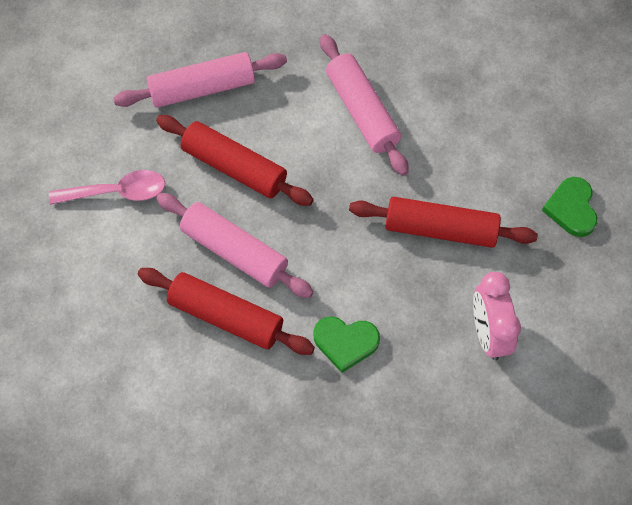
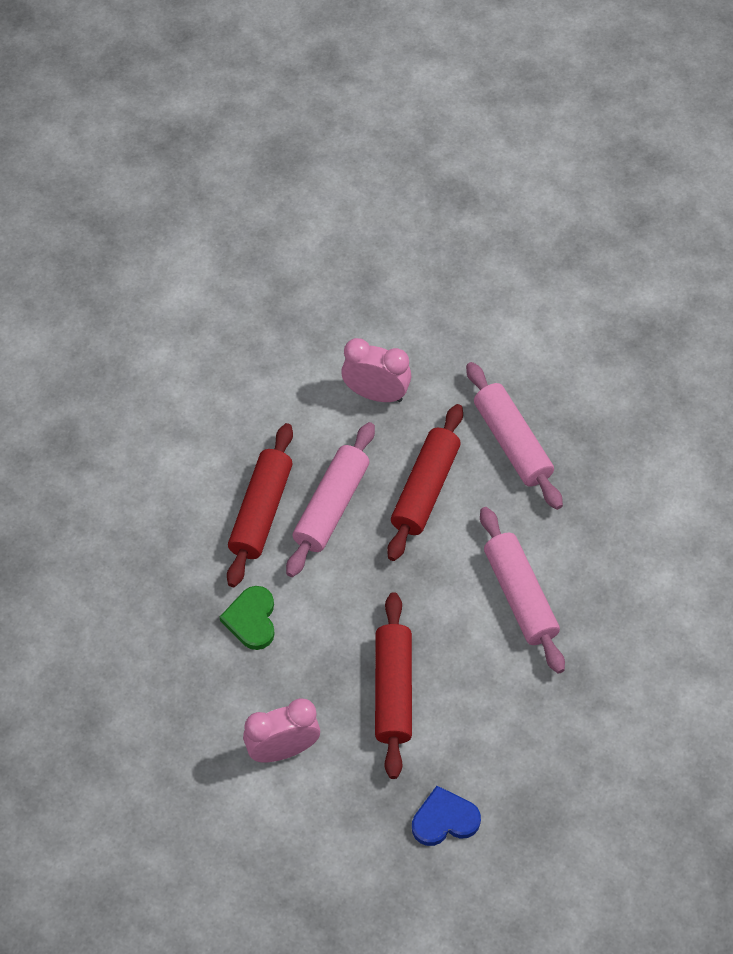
camera: 80 degrees right, 5 degrees down
(117, 192) = (376, 394): pink spoon -> pink clock
(362, 111) = (520, 596): pink rolling pin -> pink rolling pin turned 75 degrees counterclockwise
(571, 209) = (444, 819): green heart -> blue heart

